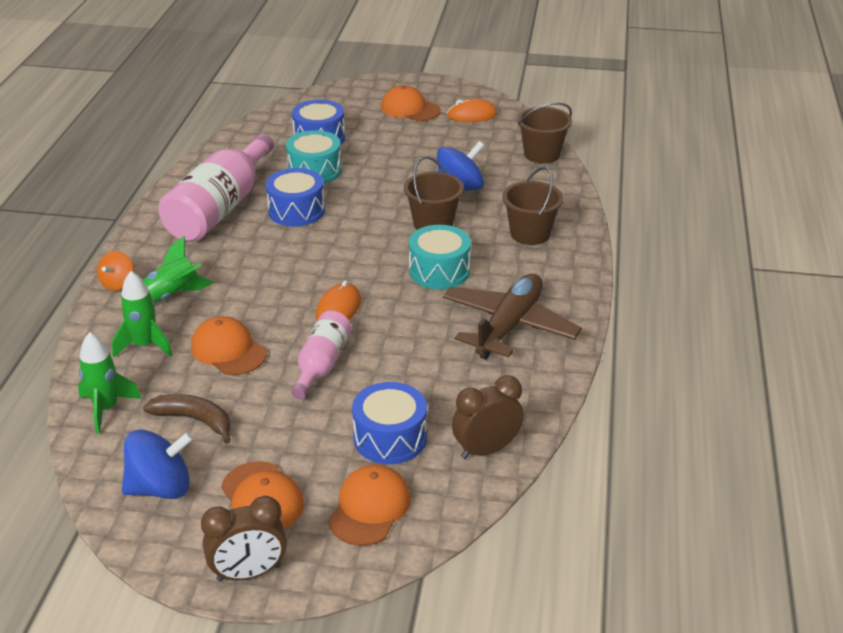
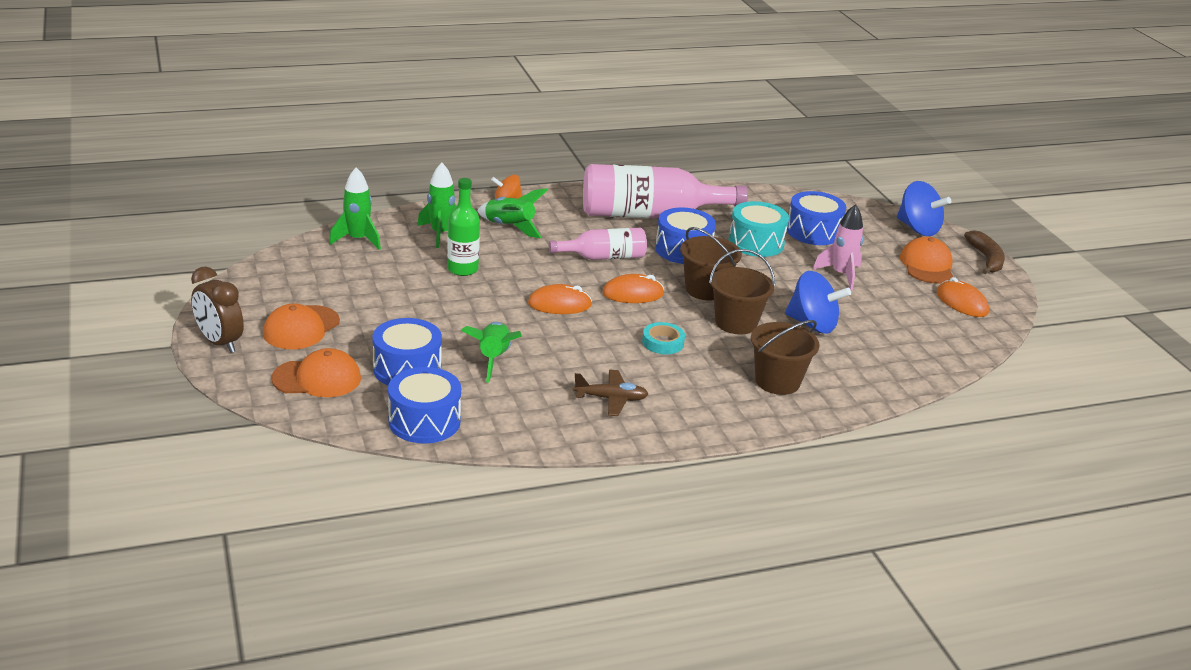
camera: 60 degrees right, 5 degrees down
(161, 488) = (287, 284): blue spinning top -> blue spinning top (918, 229)
(194, 420) = (369, 277): brown banana -> brown banana (986, 259)
(228, 350) = (462, 269): orange cap -> green bottle
(321, 364) = (477, 315): pink bottle -> pink bottle (603, 257)
(350, 261) = (633, 294): none -> orange mouse
(396, 150) = (841, 275): none -> pink rocket
(406, 376) = (493, 359): none -> green rocket
(439, 271) = (663, 342): turquoise drum -> turquoise tape
(486, 450) = (424, 421): brown clock -> blue drum
(509, 326) = (611, 399): brown plane -> brown plane, size x0.52
(542, 154) = (937, 360): brown bucket -> brown bucket (705, 290)

